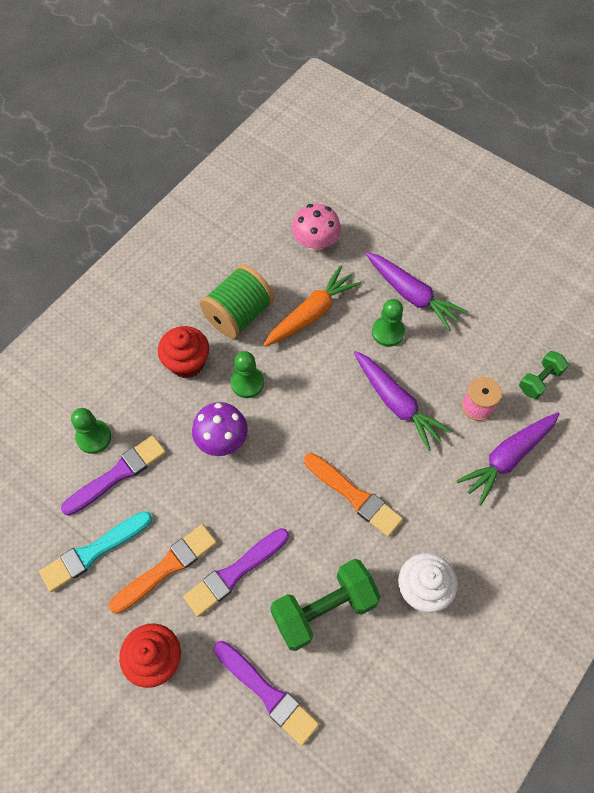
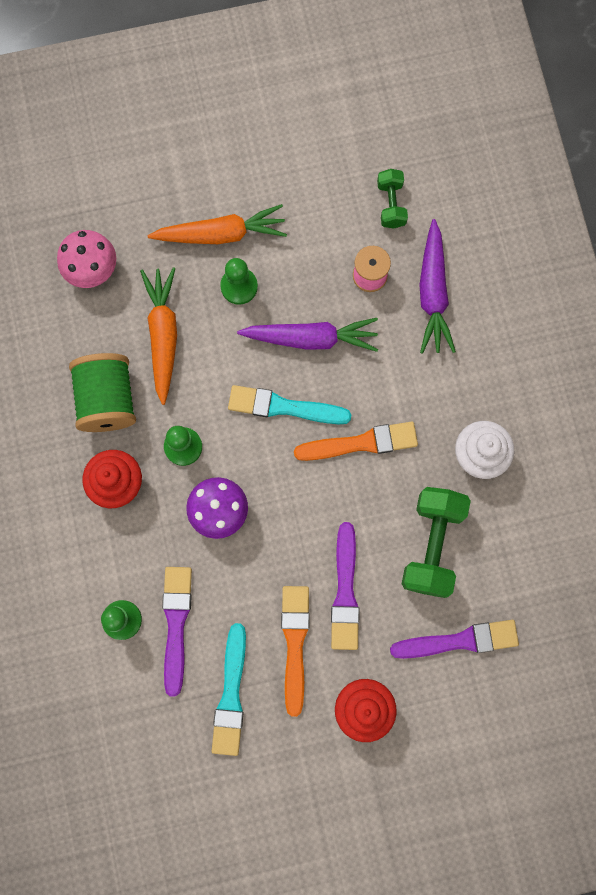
camera: 50 degrees left, 15 degrees up
(333, 424) = (284, 407): none -> turquoise brush
(412, 295) = (221, 234): purple carrot -> orange carrot

